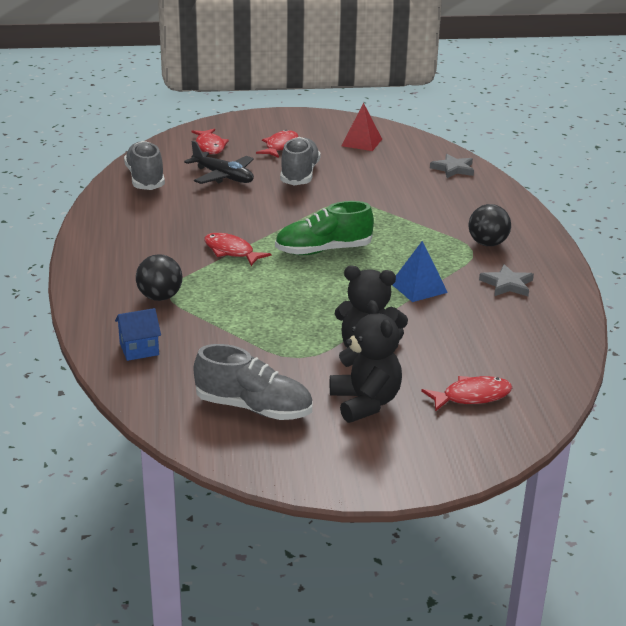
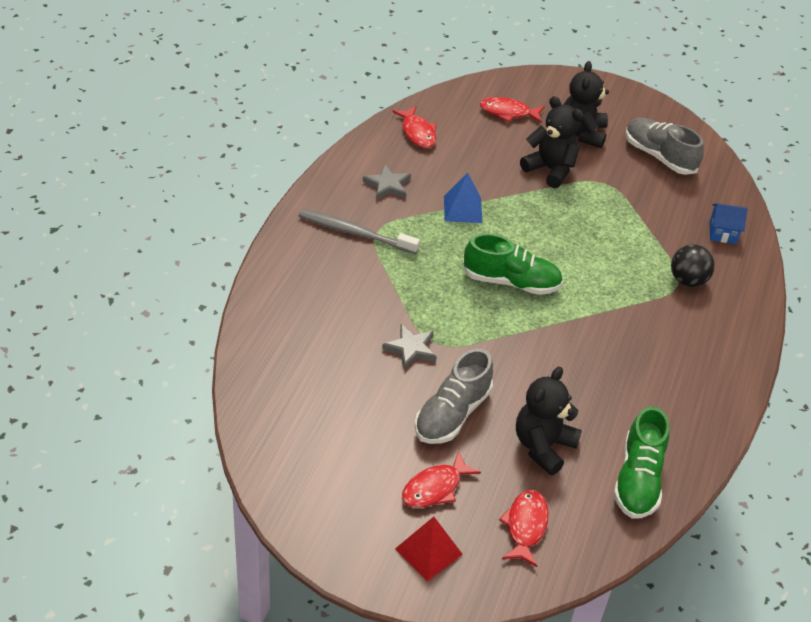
camera: 155 degrees left, 15 degrees up
(145, 179) = (638, 479): grey shoe -> green shoe
(223, 176) = (543, 446): black plane -> black teddy bear
(231, 251) = (598, 314): red fish -> red fish (417, 133)
(361, 142) = (326, 454): red pyramid -> red pyramid (429, 551)
(453, 169) = (271, 353): grey star -> grey star (411, 349)
(487, 244) = (355, 233): black ball -> grey toothbrush

